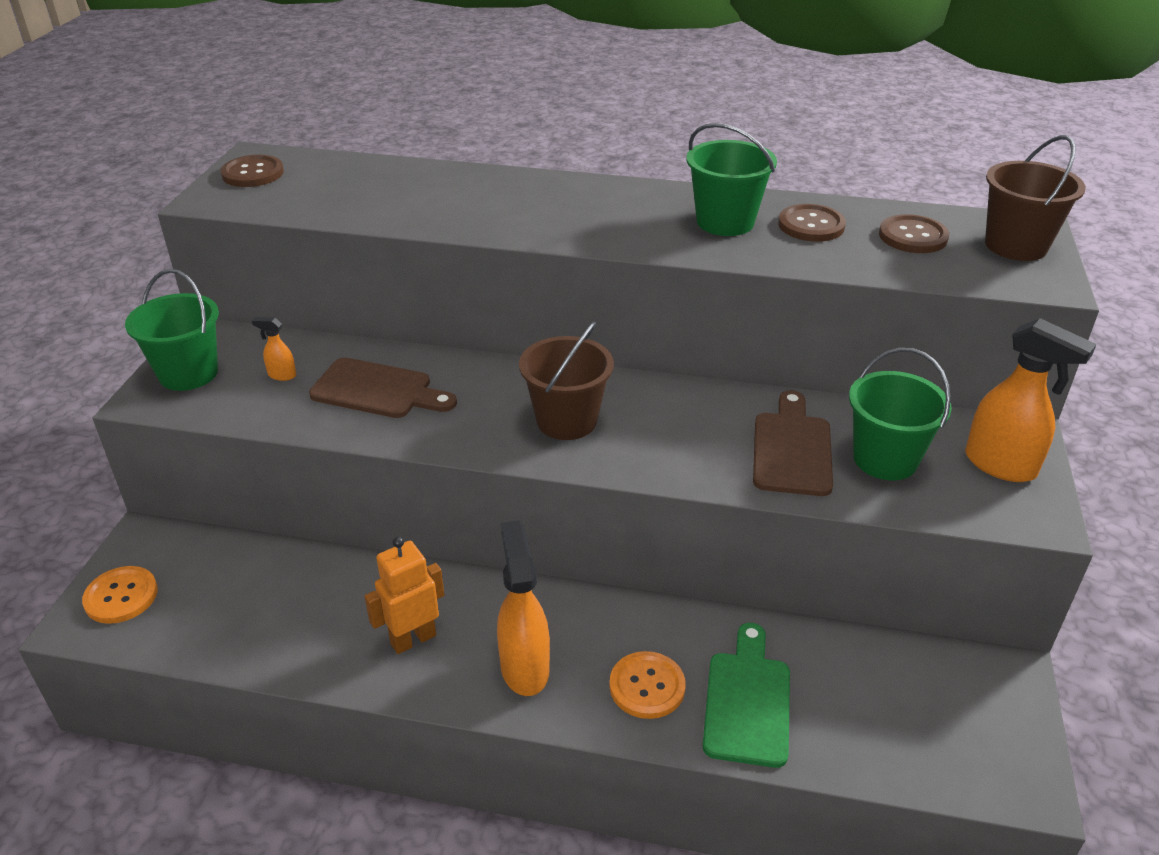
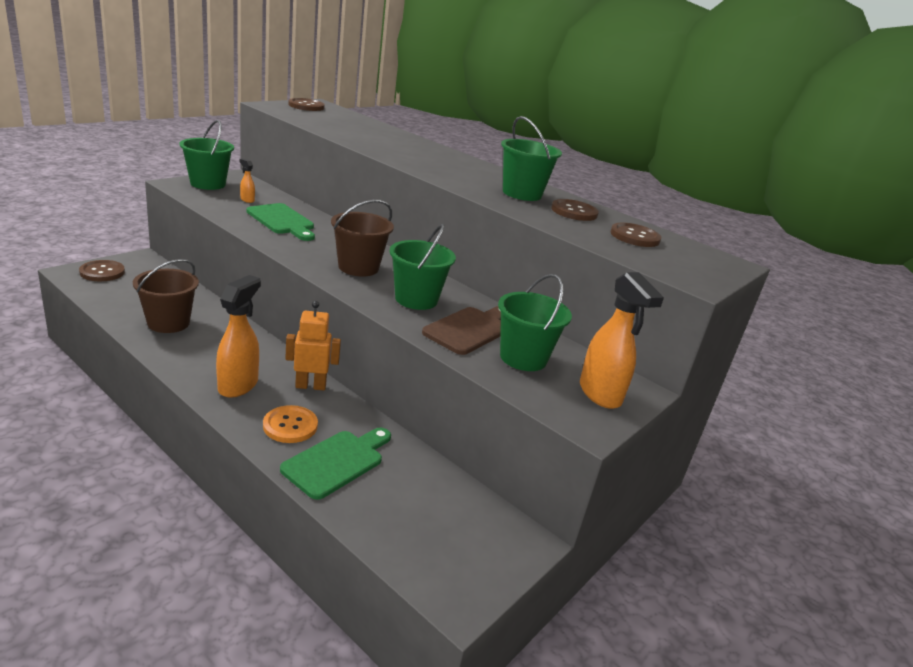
camera: 25 degrees right, 10 degrees down
(121, 596) = (102, 272): orange button -> brown button
(377, 390) = (282, 221): brown cutting board -> green cutting board
(413, 639) = (202, 348): orange robot -> orange robot (310, 386)
(688, 435) = (416, 299): none -> green bucket
(1016, 246) = (703, 263): brown bucket -> brown bucket (168, 323)

